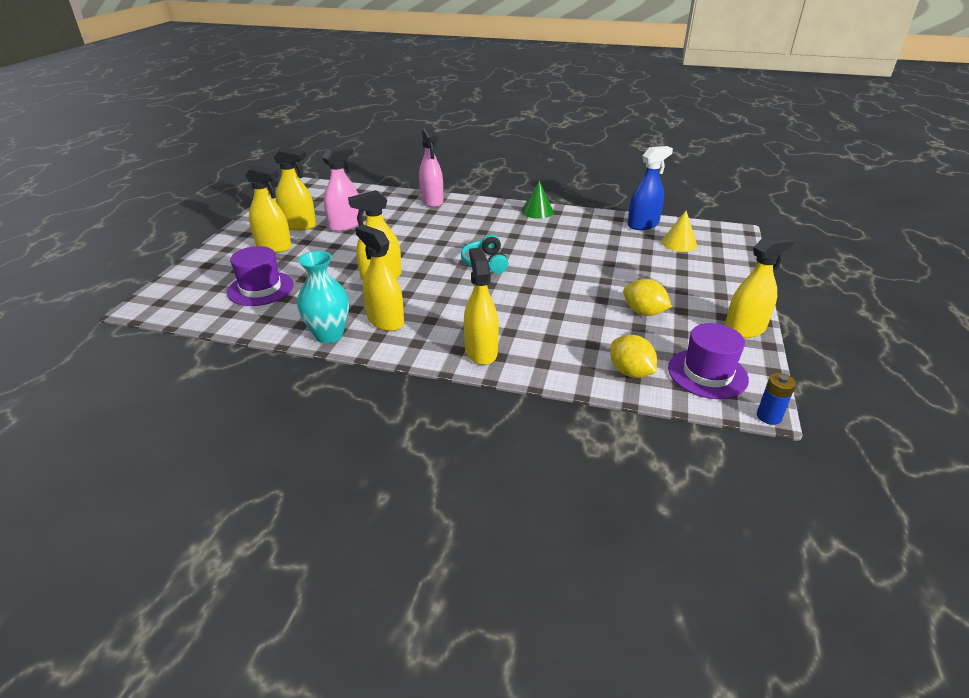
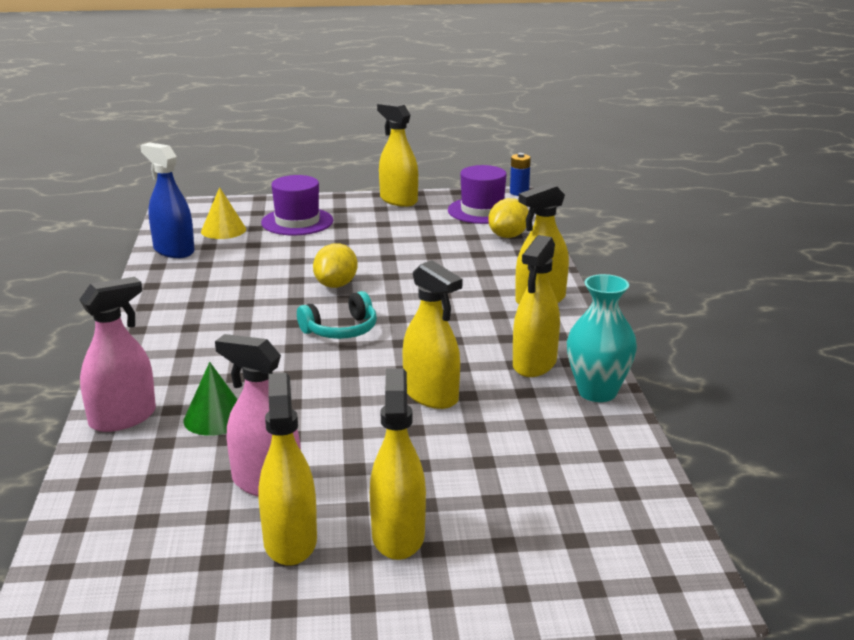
camera: 110 degrees left, 10 degrees down
(260, 289) = (542, 490): purple hat -> purple hat (297, 222)
(537, 211) = (147, 320): green cone -> green cone (215, 418)
(643, 312) = (400, 237): yellow lemon -> yellow lemon (336, 285)

